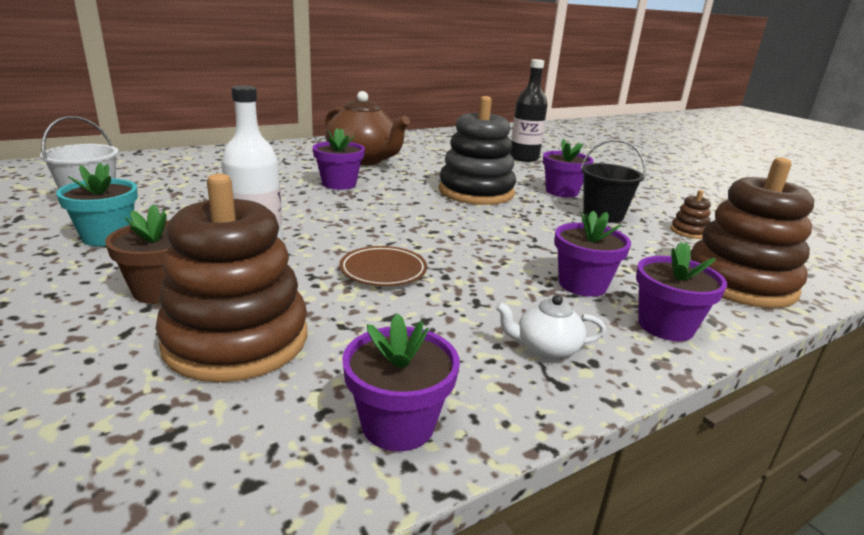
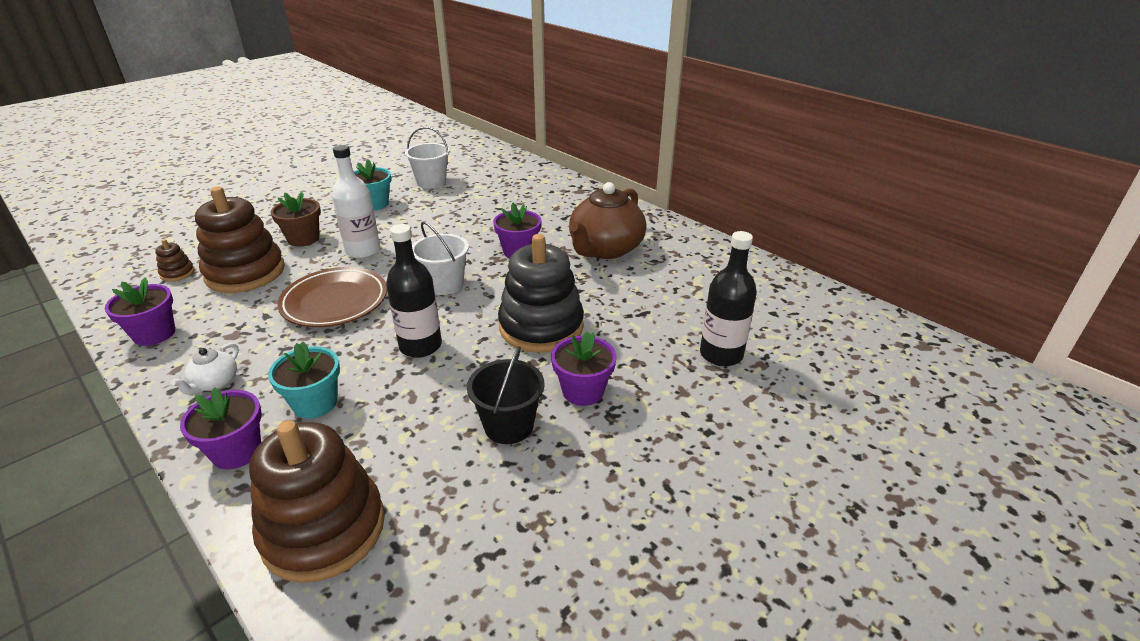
camera: 80 degrees right, 10 degrees up
(381, 216) = (444, 284): none -> white bucket
(383, 271) = (335, 302): brown plate -> brown plate, size x1.62
(492, 234) = (420, 346): none -> black bottle
(546, 348) = (215, 383): white teapot -> white teapot turned 150 degrees counterclockwise
(582, 285) = (315, 403): purple flower pot -> turquoise flower pot
(688, 232) = (477, 507): brown stacking toy -> brown stacking toy (177, 273)

